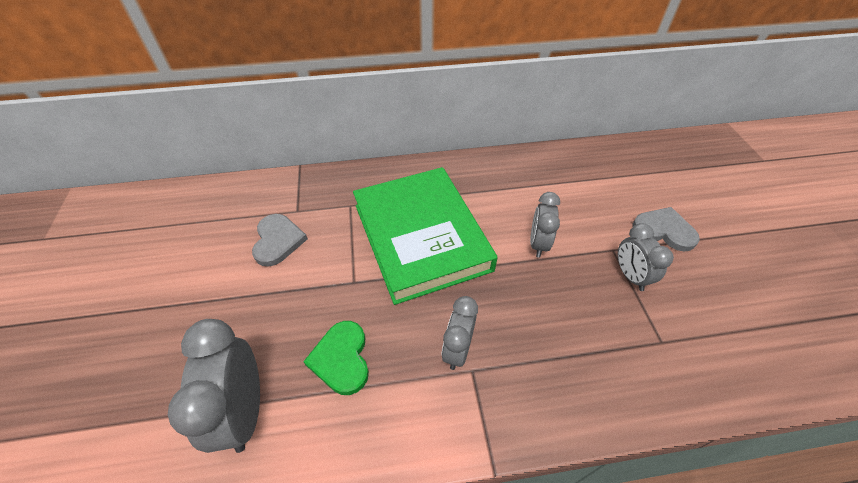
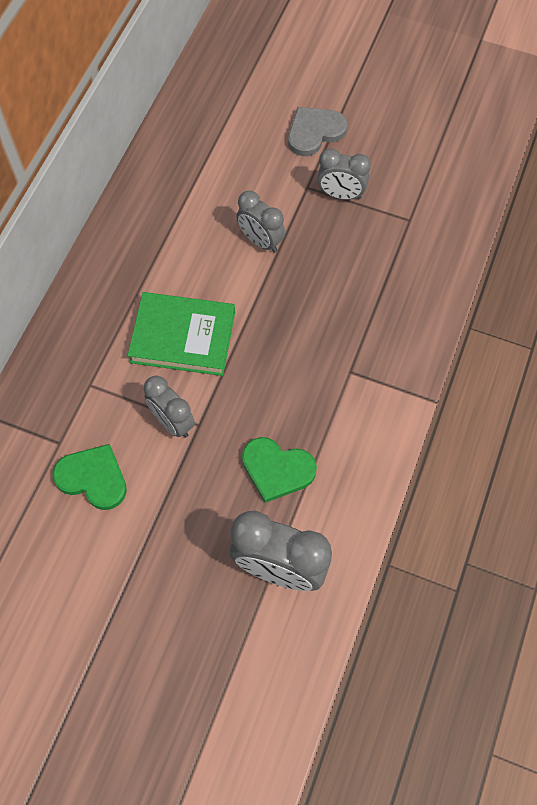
camera: 60 degrees left, 15 degrees up
(278, 241) = (93, 478): grey heart -> green heart
(421, 237) = (183, 337): green book -> green book, size x0.61
(457, 349) = (325, 372): grey clock -> grey clock (172, 422)

